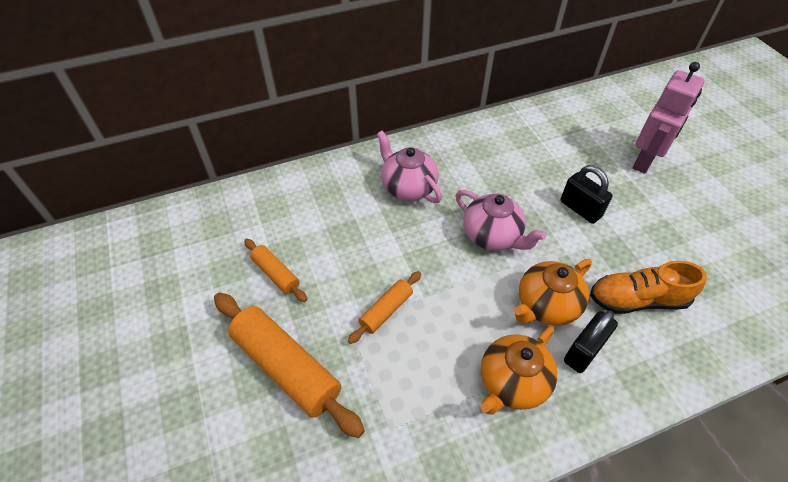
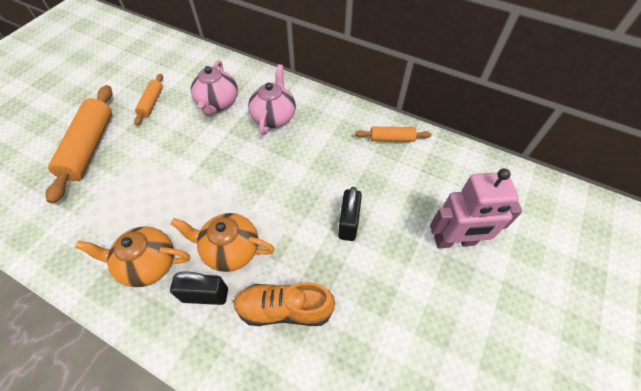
camera: 50 degrees right, 5 degrees up
(386, 310) = (161, 166): orange rolling pin -> orange rolling pin (391, 138)
(492, 236) = (270, 184): pink teapot -> pink teapot (218, 103)
(637, 299) = (284, 309): orange shoe -> orange shoe turned 45 degrees counterclockwise

